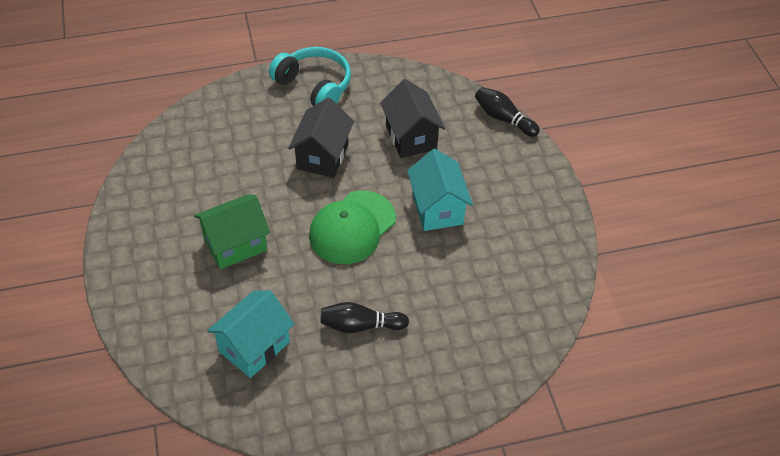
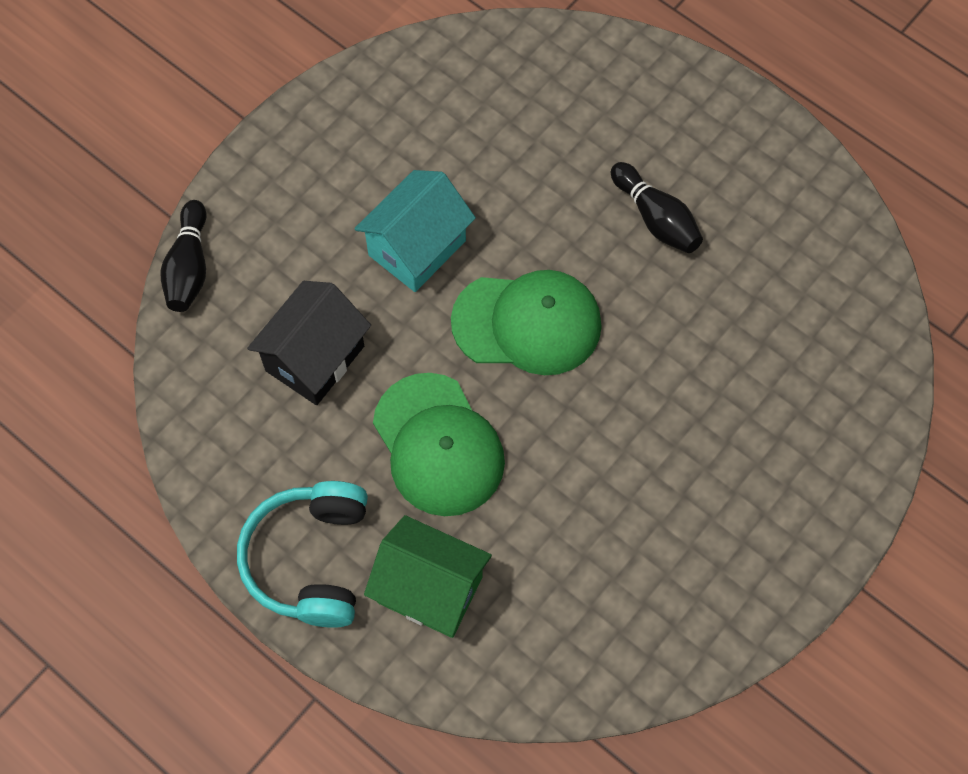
camera: 125 degrees left, 15 degrees up
(235, 245) = (667, 438): green house -> green house (430, 590)
(254, 347) = (779, 305): turquoise house -> none
(322, 156) = (438, 445): black house -> green cap

